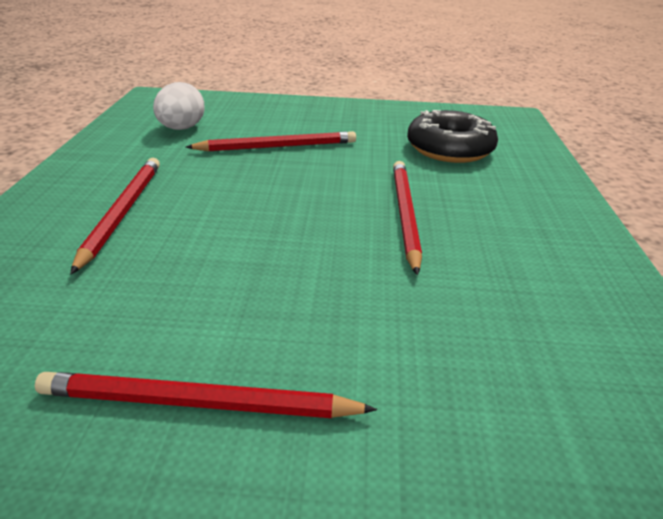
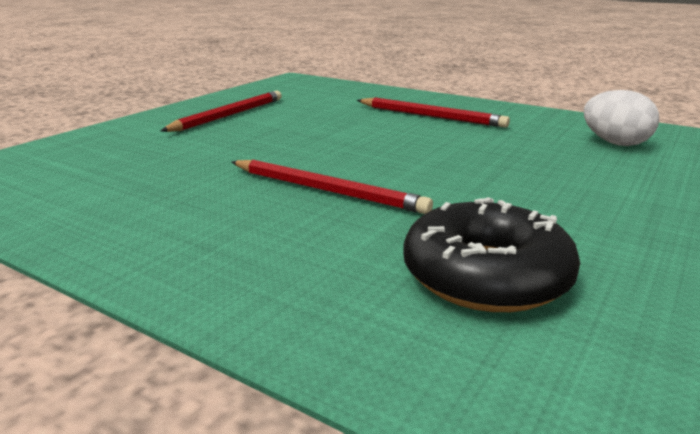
camera: 120 degrees right, 10 degrees down
(277, 146) = (544, 172): red pencil -> none

